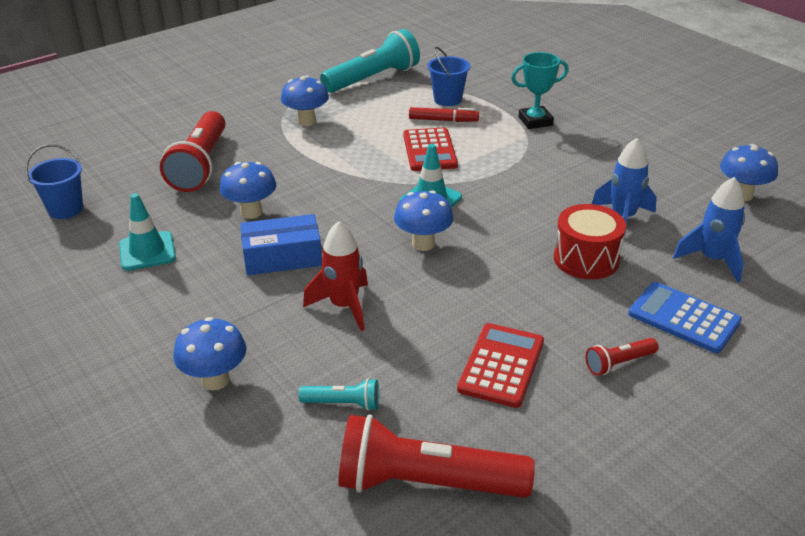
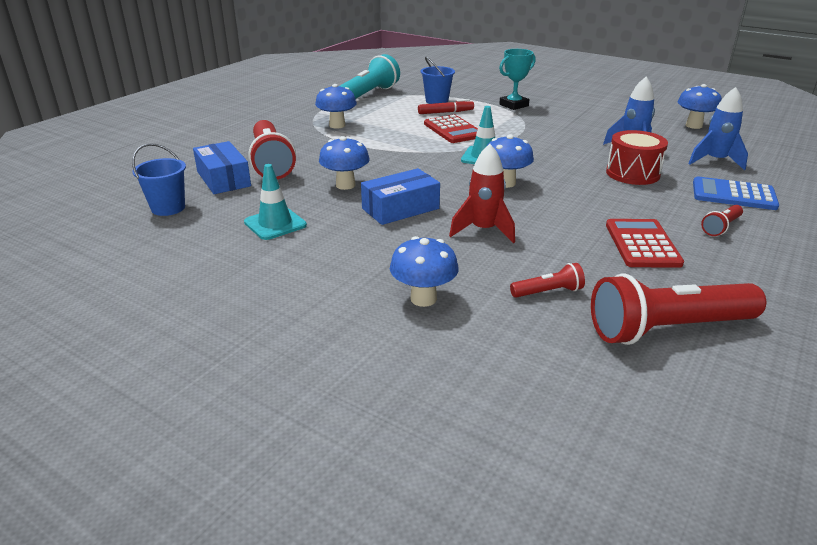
camera: 20 degrees left, 5 degrees down
(140, 180) = (223, 179): none -> blue box
(343, 403) = (548, 292): turquoise flashlight -> red flashlight

